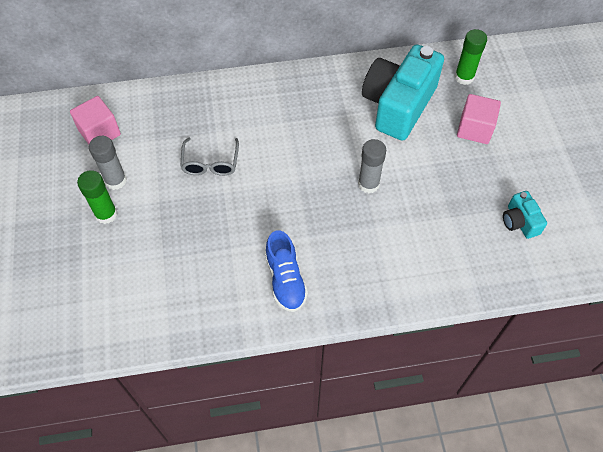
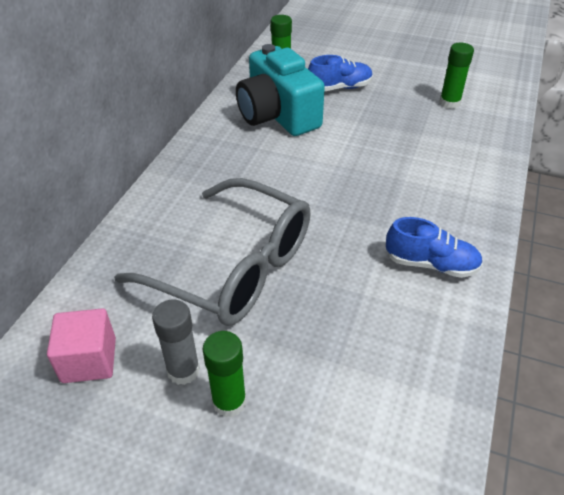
camera: 60 degrees left, 15 degrees down
(210, 163) = (234, 267): grey glasses -> grey glasses, size x2.25
(368, 184) = (352, 165): grey glue stick -> none
(474, 129) = (340, 88): pink cube -> blue shoe
(519, 222) = (449, 103): turquoise camera -> green glue stick

